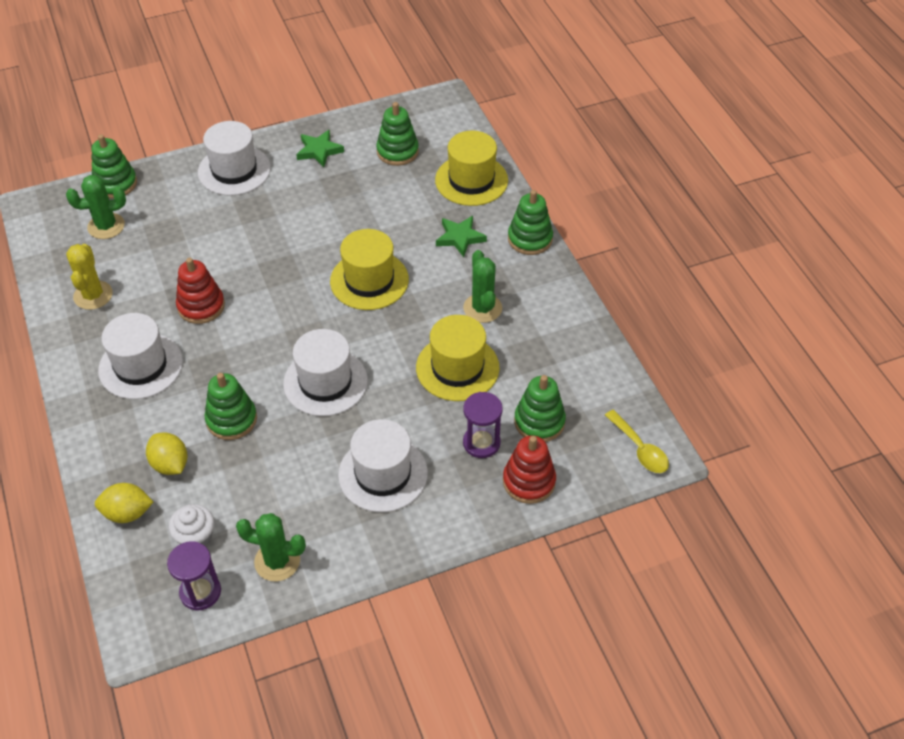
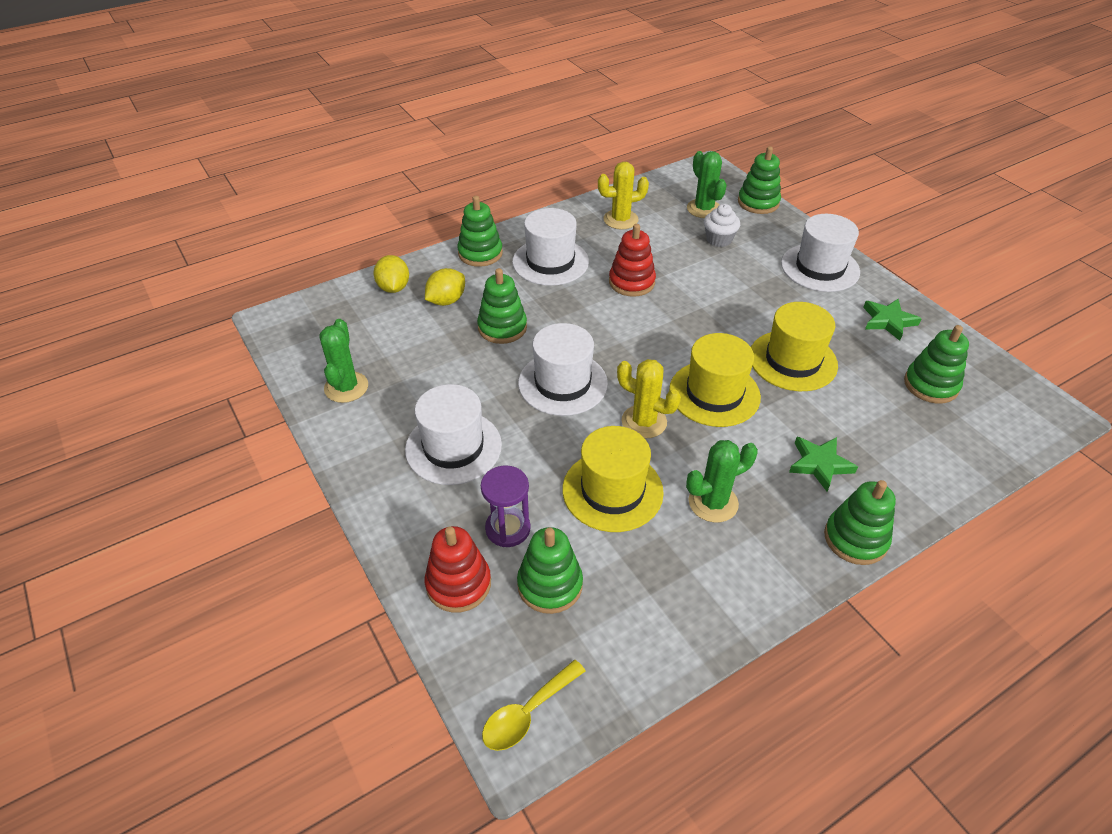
camera: 80 degrees right, 5 degrees down
(98, 426) = (480, 253): none -> green stacking toy
(195, 537) = (371, 331): white cupcake -> white cupcake (719, 239)
(200, 592) = (315, 345): purple hourglass -> none
(388, 333) = (644, 422): none -> yellow cactus
(471, 180) = (927, 462): yellow hat -> yellow hat (792, 360)

